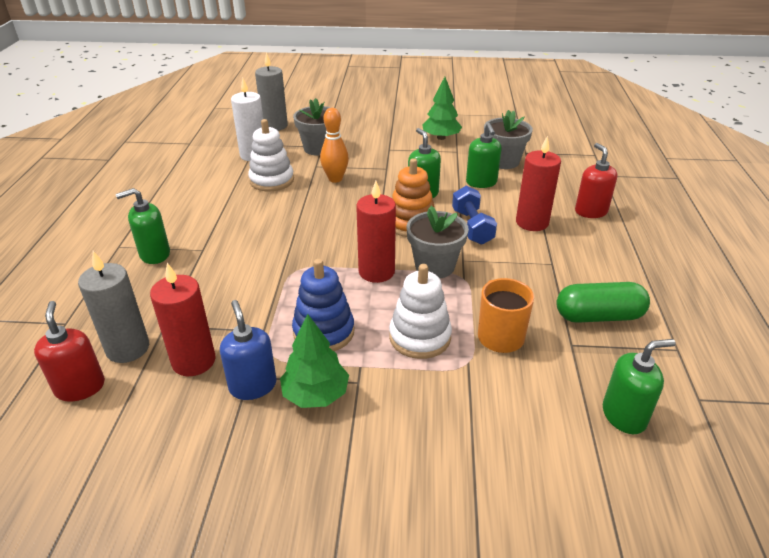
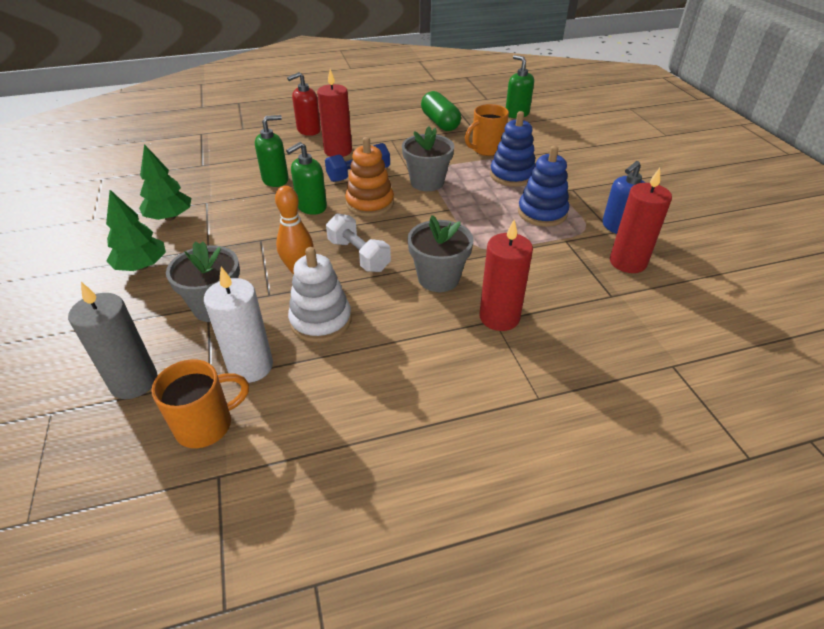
camera: 110 degrees left, 5 degrees up
(80, 387) = (711, 310): red soap dispenser -> none
(128, 348) = (653, 304): grey candle -> none
(154, 254) = (529, 355): green soap dispenser -> none
(224, 141) = (206, 425): none -> orange mug
(316, 394) = (598, 201): green tree -> green tree (142, 266)
(333, 205) = (359, 255): none -> white dumbbell
(376, 272) = (453, 206): red candle -> red candle (499, 317)
(420, 337) = (512, 175): white stacking toy -> blue stacking toy
(503, 161) = (226, 174): grey flower pot -> grey flower pot (438, 278)

